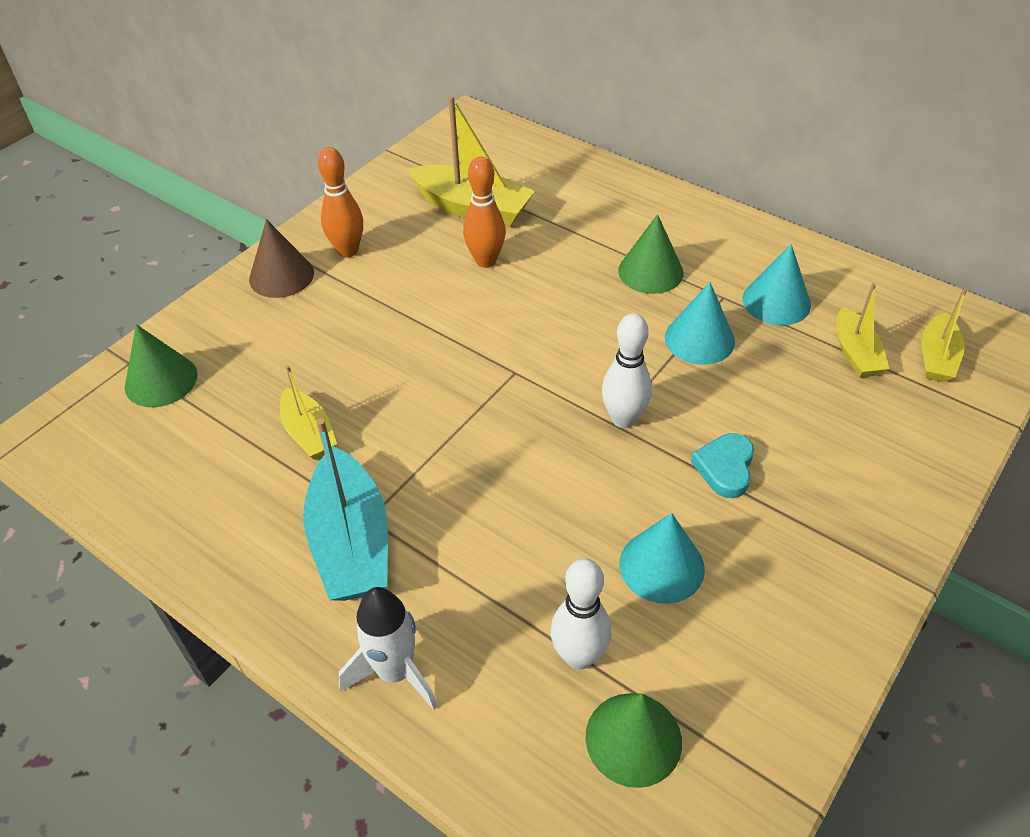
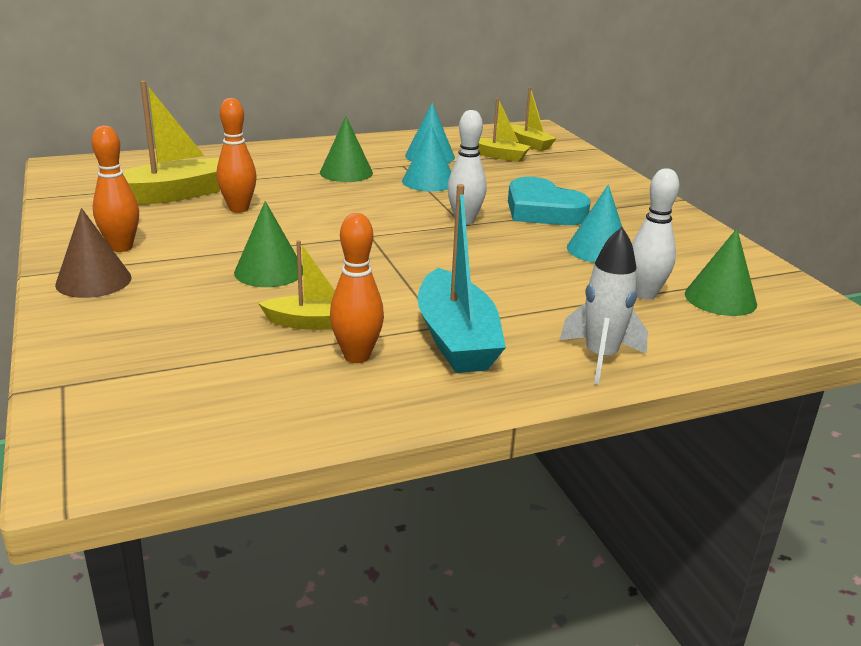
camera: 60 degrees left, 20 degrees down
(161, 380) = (122, 373): green cone -> green cone (269, 271)
(273, 492) = (357, 356): none -> orange bowling pin
(351, 542) = (456, 339): turquoise boat -> turquoise boat turned 60 degrees clockwise
(725, 468) = (542, 210): turquoise heart -> turquoise heart, size x1.72

